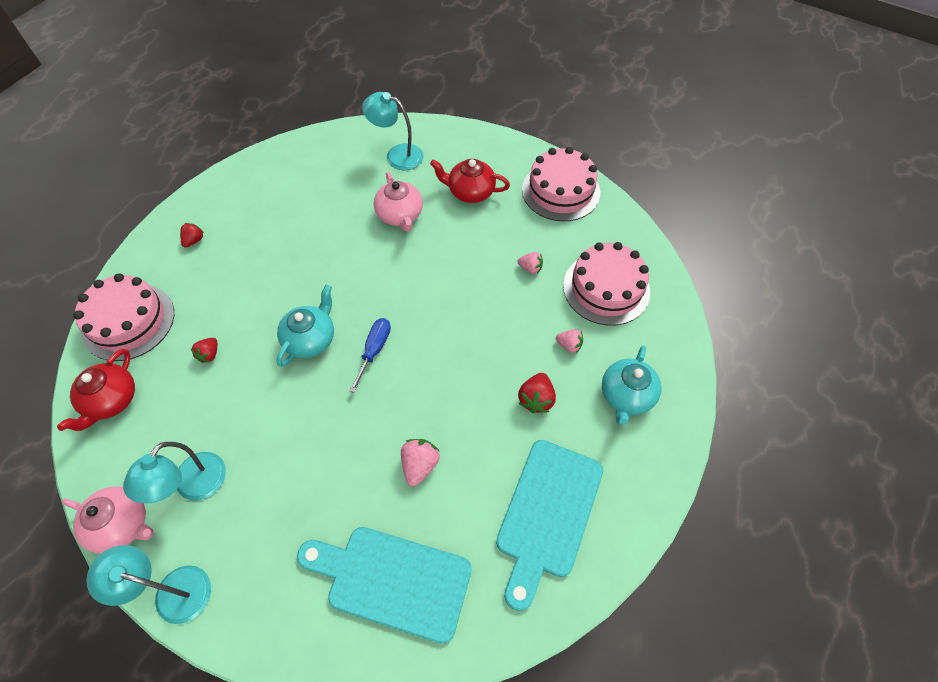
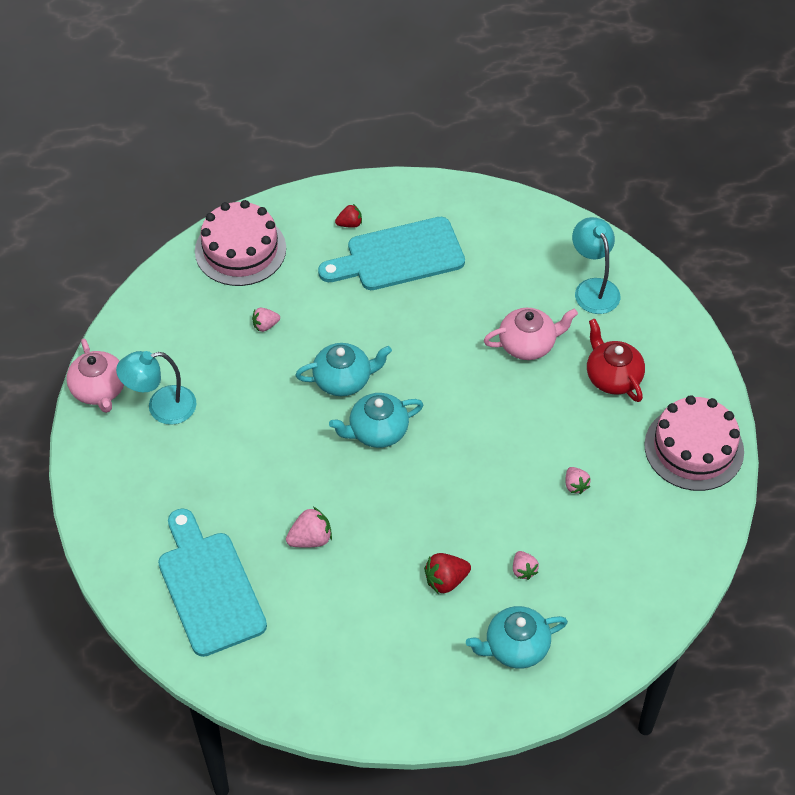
camera: 50 degrees right, 5 degrees down
(111, 400) = (173, 299): red teapot -> none
(172, 590) = (85, 459): turquoise lamp -> none
(209, 354) = (265, 325): red strawberry -> pink strawberry
(374, 350) = (377, 431): blue screwdriver -> turquoise teapot
(400, 215) = (528, 344): pink teapot -> pink teapot turned 135 degrees counterclockwise
(547, 513) = (352, 656): turquoise cutting board -> turquoise cutting board (398, 256)
(606, 288) = (615, 560): pink cake -> none

